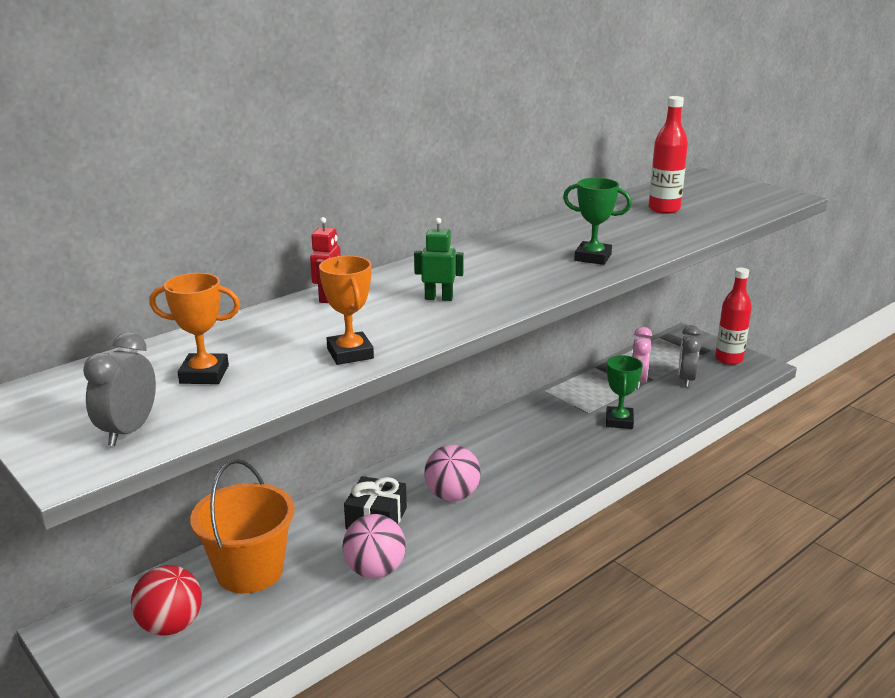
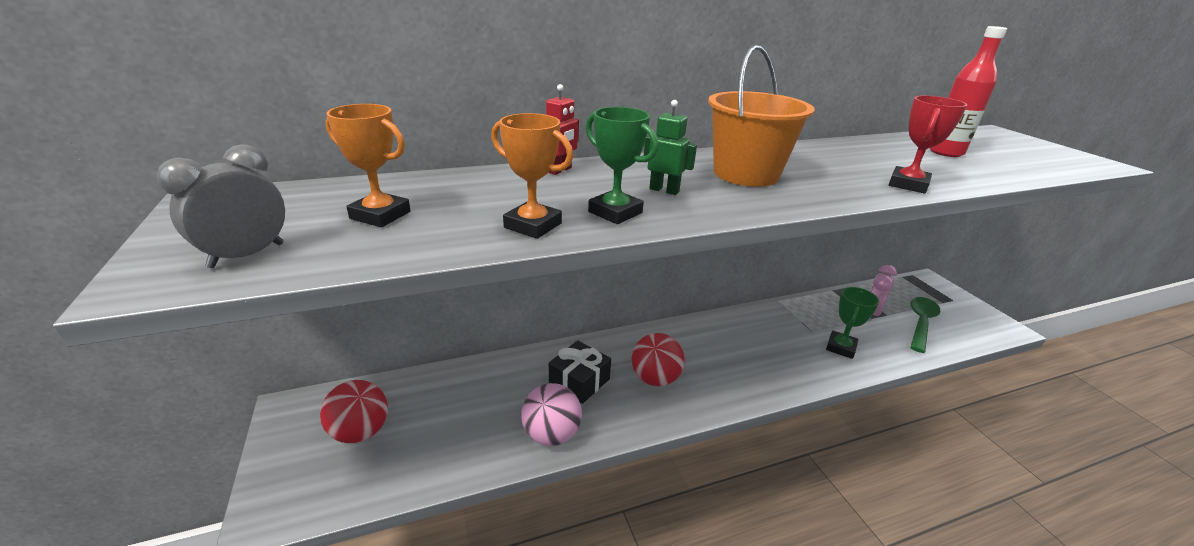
camera: 20 degrees right, 5 degrees up
(250, 571) = (452, 399): orange bucket -> orange bucket (746, 174)
(350, 353) = (533, 225): orange trophy -> orange trophy turned 60 degrees counterclockwise
(452, 496) = (655, 378): pink ball -> red ball
(593, 257) = (851, 182): green trophy -> green trophy (615, 212)
(639, 250) = (908, 184): none -> red trophy
(686, 380) = (920, 323): grey clock -> green spoon
(729, 359) = (970, 313): red bottle -> none

